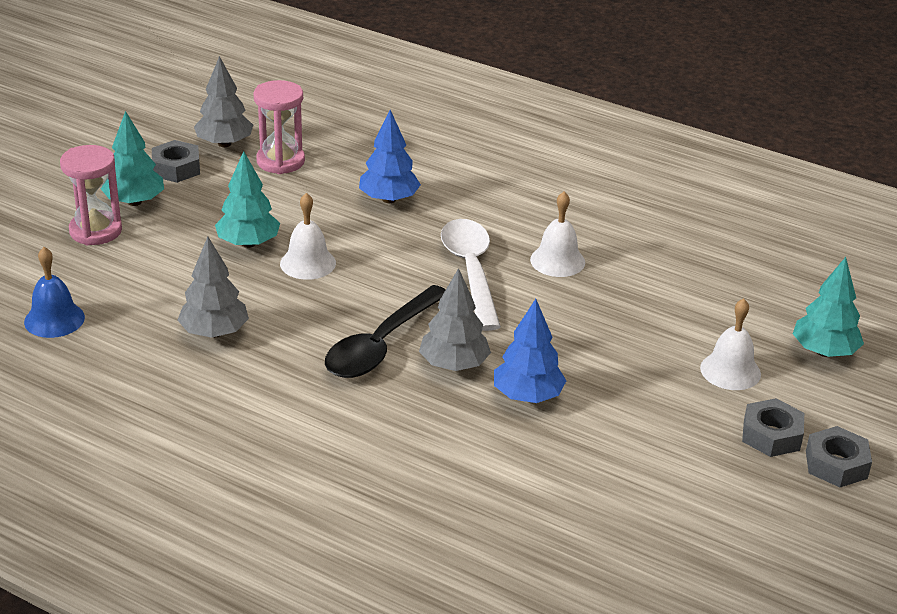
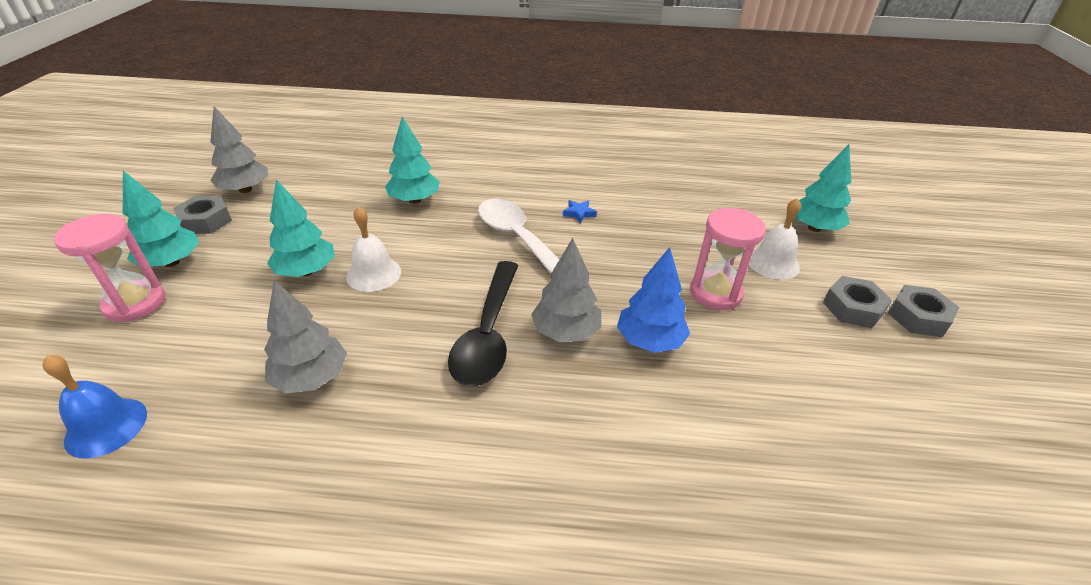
camera: 25 degrees left, 5 degrees up
(280, 161) = (304, 192): pink hourglass -> pink hourglass (715, 293)
(389, 199) = (414, 200): blue tree -> turquoise tree
(557, 261) = (579, 213): white bell -> blue star

